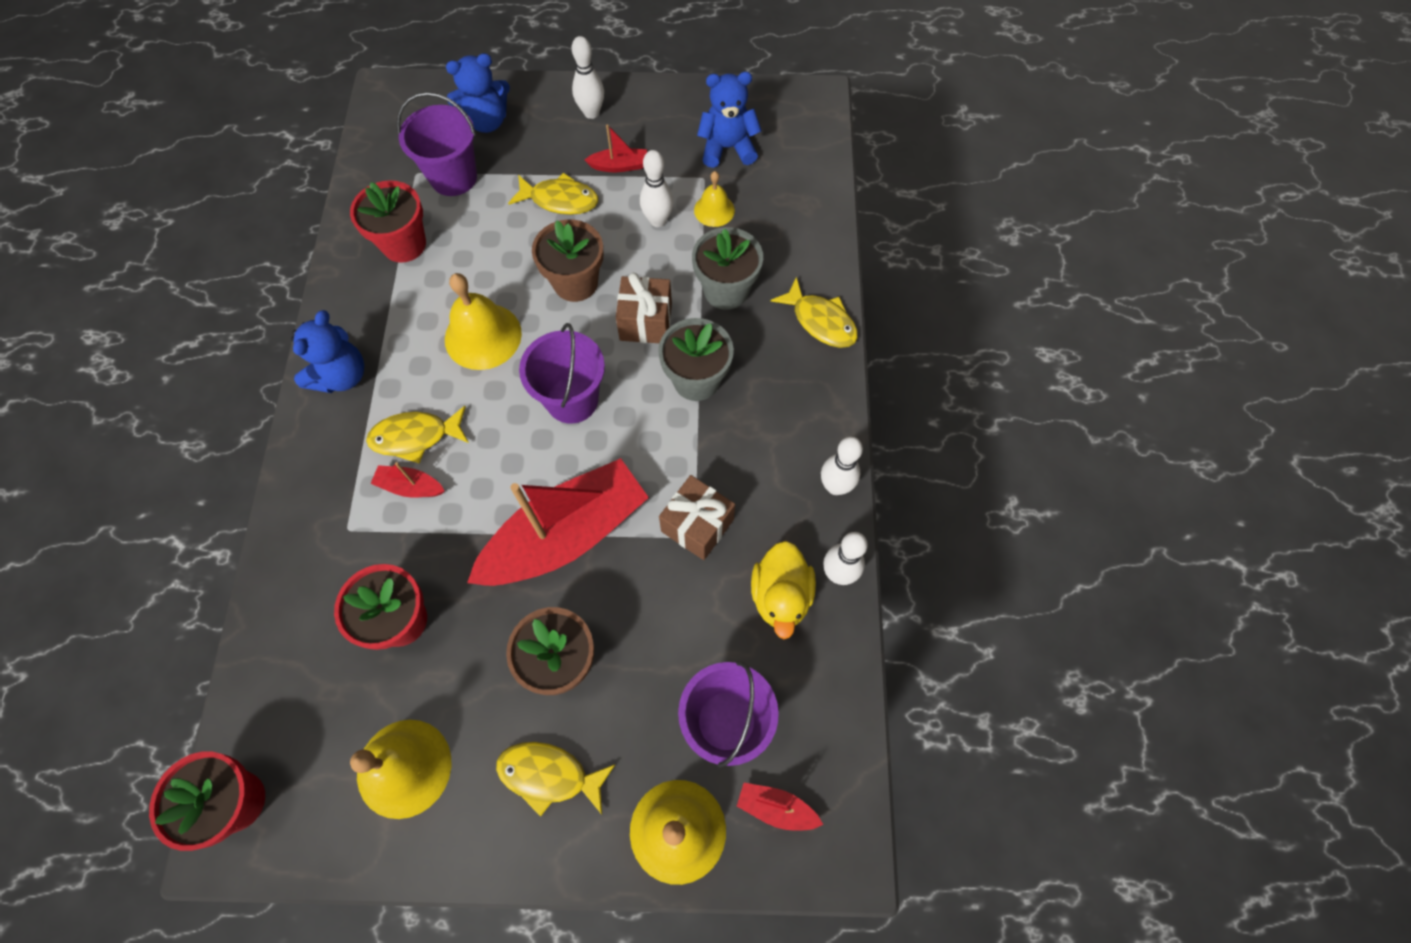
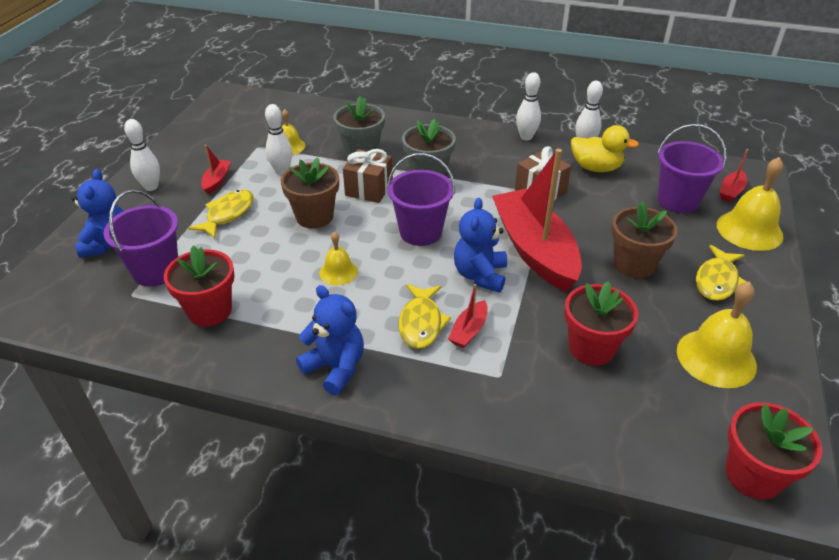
camera: 75 degrees left, 25 degrees down
(483, 336) = (338, 272): yellow bell -> yellow bell, size x0.57
(727, 148) = (239, 133): blue teddy bear -> blue teddy bear (480, 275)
(820, 321) = (405, 122): yellow fish -> none

